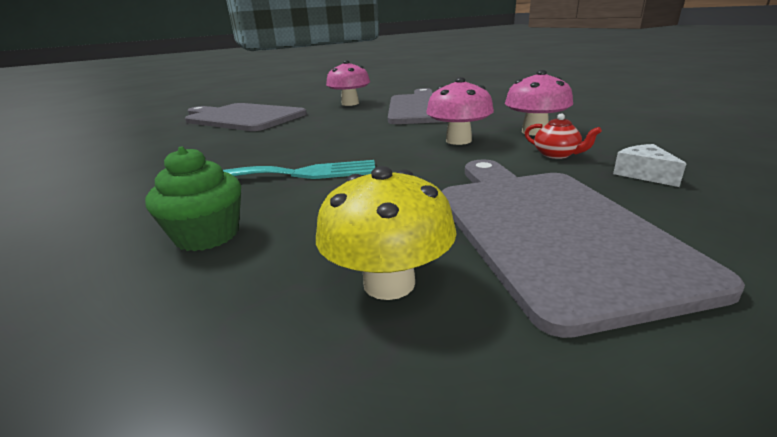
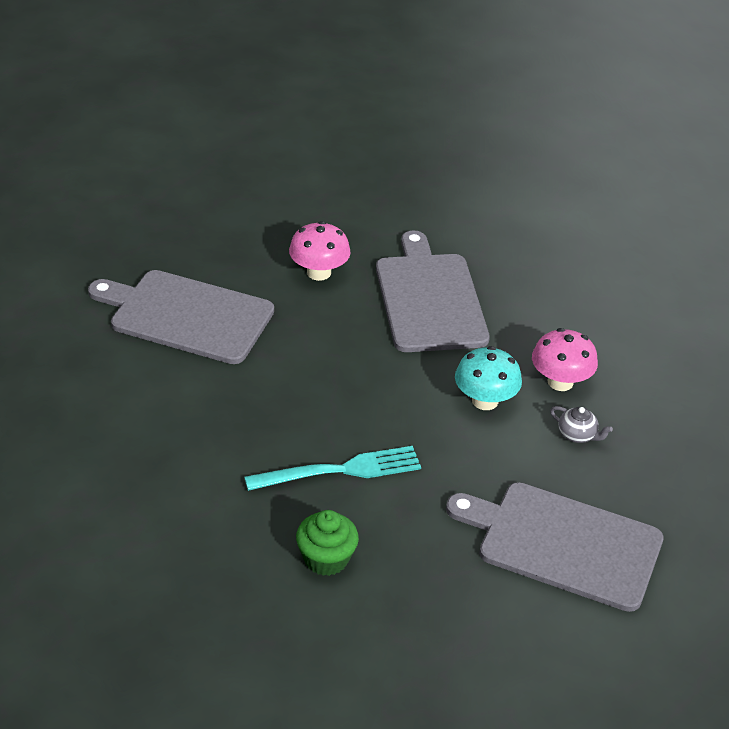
camera: 15 degrees left, 15 degrees up
(389, 283) = (471, 596): yellow mushroom -> none
(458, 140) = (485, 401): pink mushroom -> turquoise mushroom
(548, 229) = (562, 544): grey cutting board -> grey cutting board turned 45 degrees counterclockwise
(556, 155) = (577, 435): red teapot -> grey teapot
(643, 174) = (640, 470): white cheese -> none

